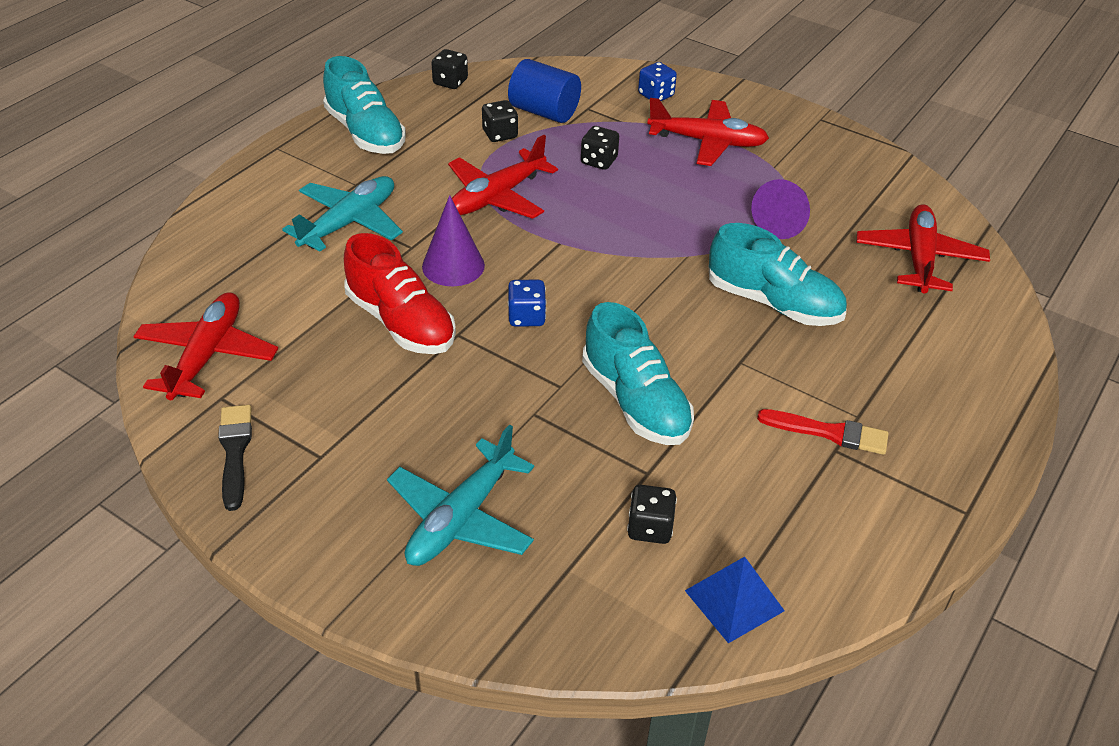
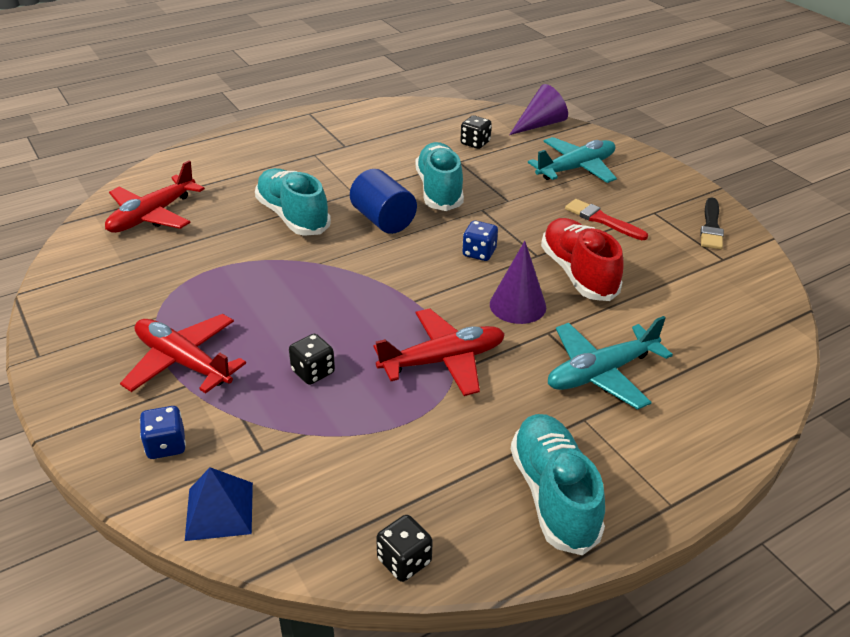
camera: 155 degrees left, 5 degrees down
(207, 355) = (736, 289): red plane -> none
(500, 134) = (392, 441): black dice -> none
(544, 112) = (318, 461): blue cylinder -> blue cylinder (383, 220)
(734, 600) = (454, 115): blue pyramid -> blue pyramid (219, 511)
(784, 221) = (212, 267): purple cone -> purple cone (540, 124)
(829, 432) = (339, 152): red brush -> red brush (602, 220)

